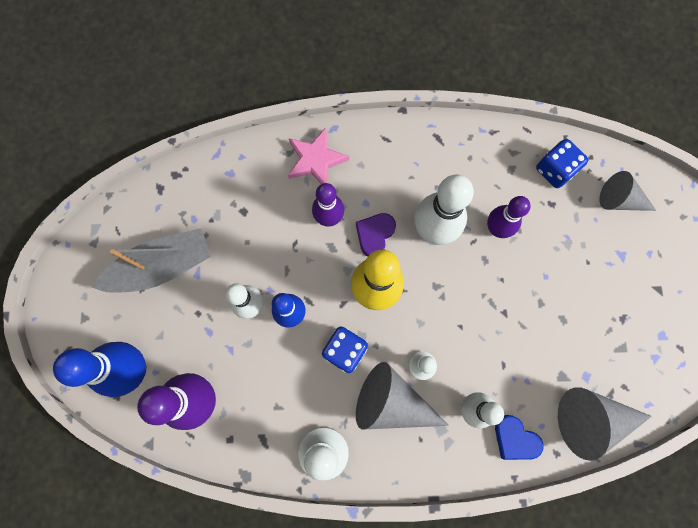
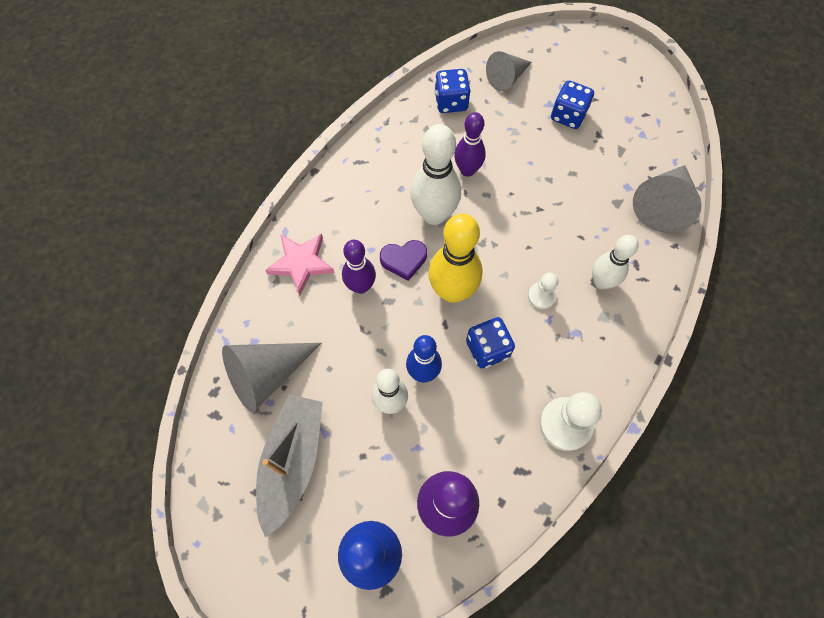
camera: 55 degrees left, 10 degrees down
(374, 235) = (404, 260): purple heart -> purple heart turned 75 degrees counterclockwise
(392, 402) = (557, 339): grey cone -> grey cone (267, 375)
(515, 439) = (645, 267): blue heart -> none
(622, 279) = (568, 116): none -> blue dice

